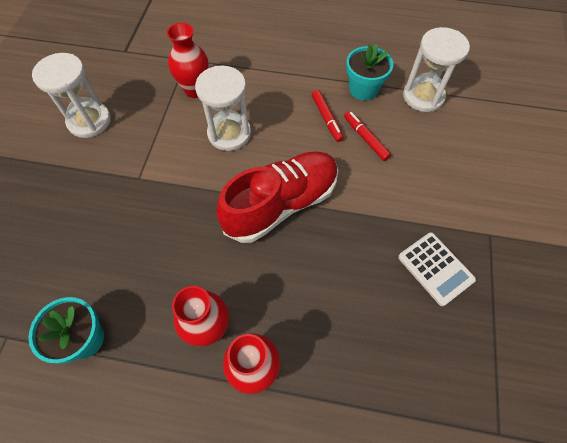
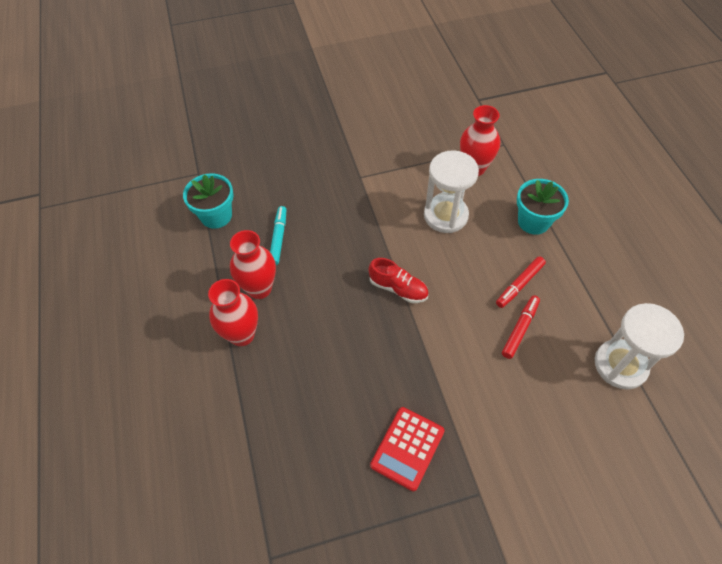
camera: 65 degrees right, 5 degrees down
(89, 121) = (391, 118): white hourglass -> none
(160, 284) = (278, 238): none -> turquoise marker
(281, 204) = (398, 288): red shoe -> red shoe, size x0.48
(363, 89) = (583, 302): turquoise flower pot -> turquoise flower pot (533, 221)
(435, 268) = (407, 448): white calculator -> red calculator

